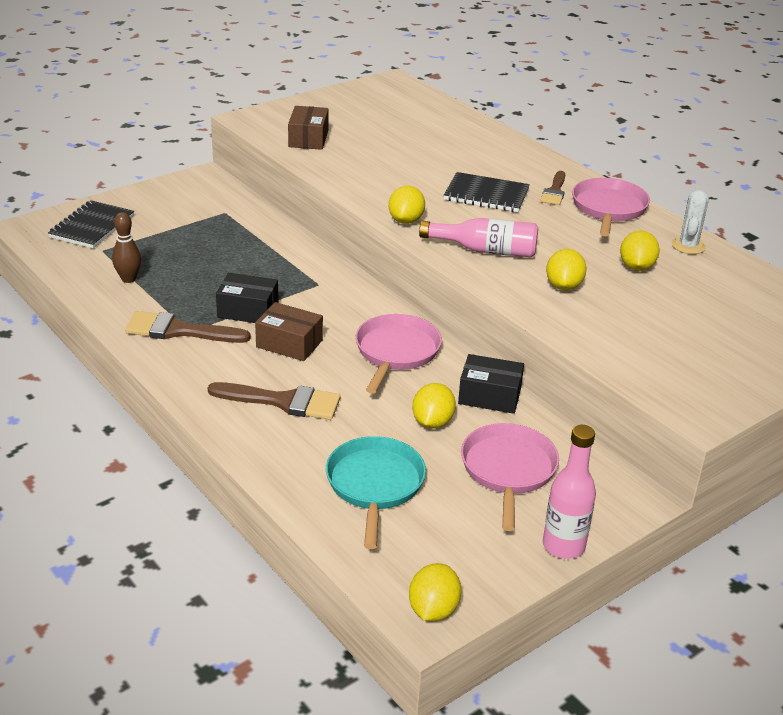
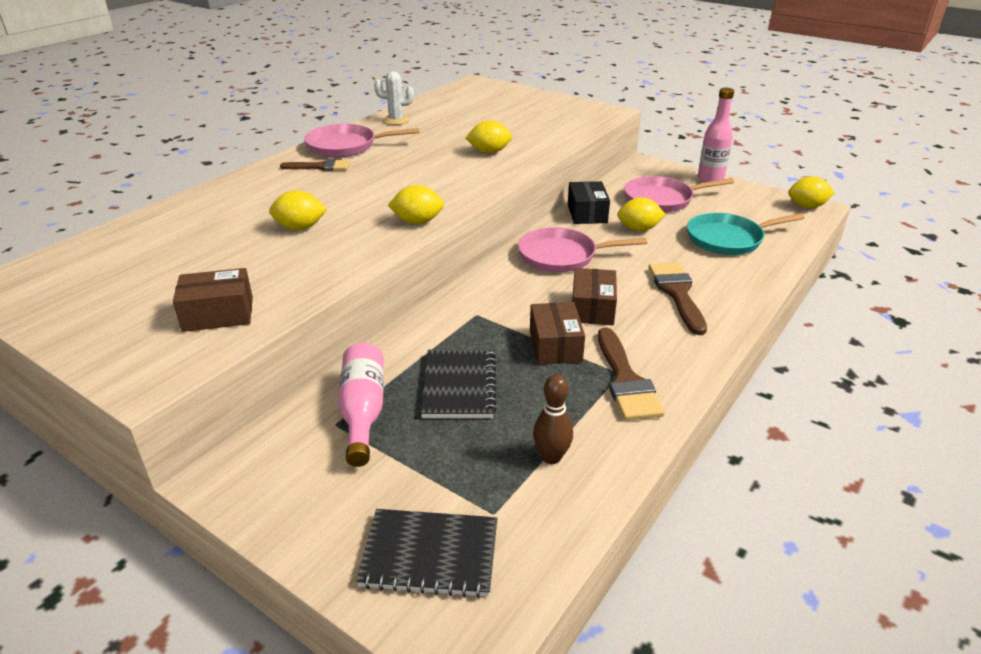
camera: 105 degrees left, 0 degrees up
(248, 310) = (555, 345): black box -> brown box
(485, 250) = (452, 183): pink bottle -> pink bottle (363, 412)
(486, 195) = (342, 193): black notebook -> black notebook (459, 386)
(636, 267) = (441, 133): yellow lemon -> yellow lemon (300, 228)

